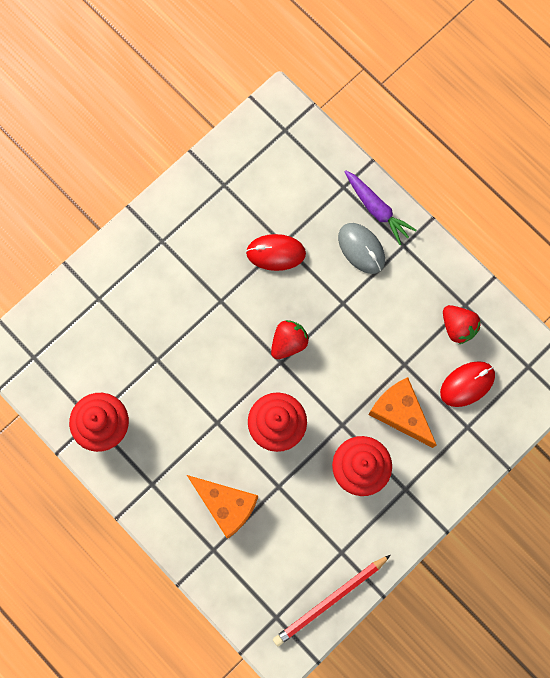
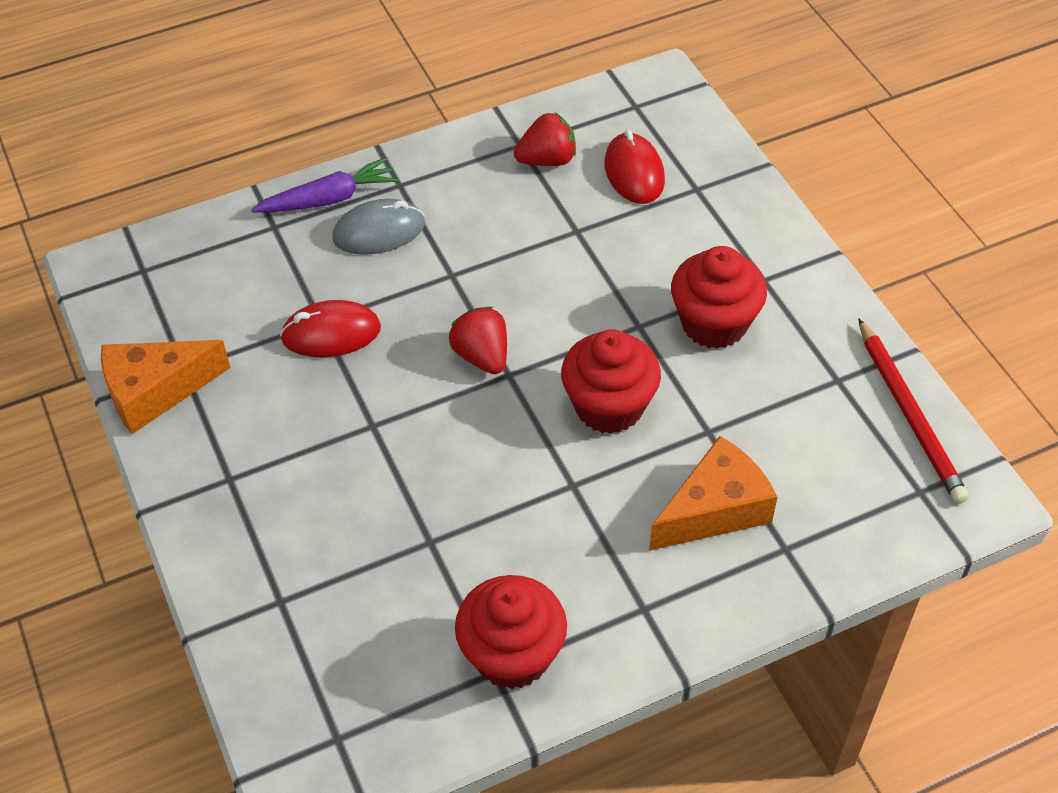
camera: 70 degrees left, 25 degrees down
(275, 253) = (331, 333): red mouse -> red mouse turned 60 degrees clockwise
(400, 413) = (647, 254): orange cheese -> orange cheese (155, 392)

